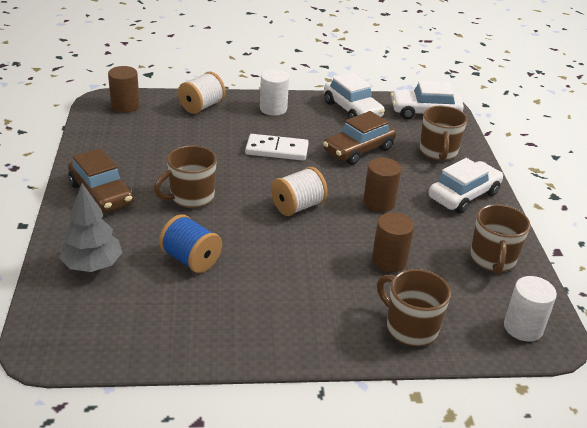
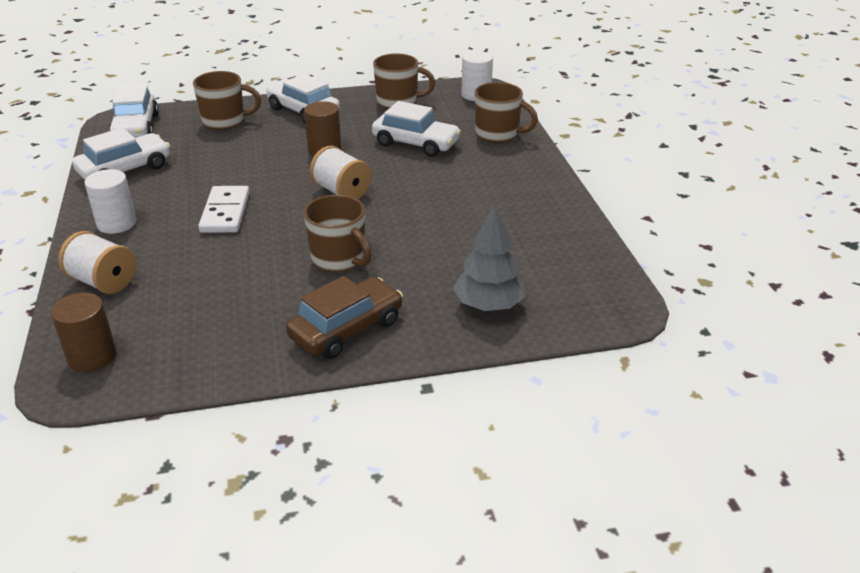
camera: 95 degrees left, 0 degrees up
(191, 259) = (453, 244): blue spool -> none
(358, 150) = (222, 163): brown car -> none
(389, 261) = (415, 143): brown cylinder -> white car
(410, 328) = (498, 134): brown mug -> brown mug turned 105 degrees counterclockwise

